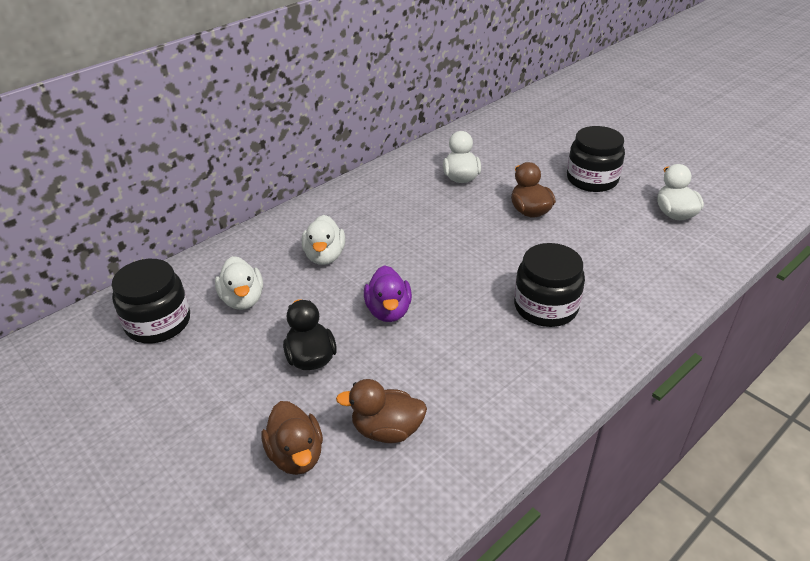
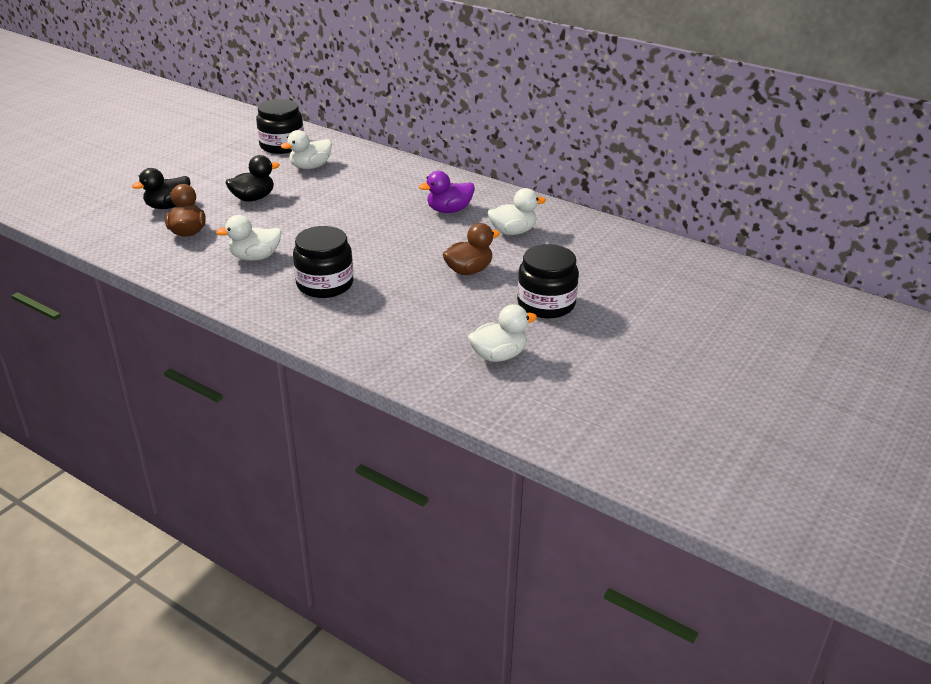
camera: 75 degrees right, 5 degrees down
(296, 455) = (168, 206): brown duck -> black duck
(325, 256) = (369, 187): white duck -> white duck (255, 257)
(388, 311) = (307, 219): purple duck -> purple duck (449, 210)

